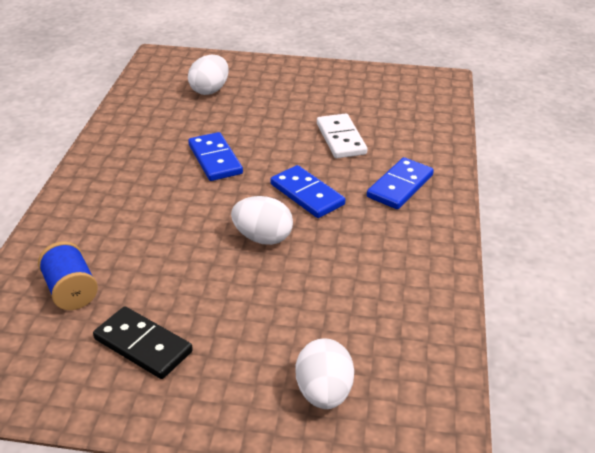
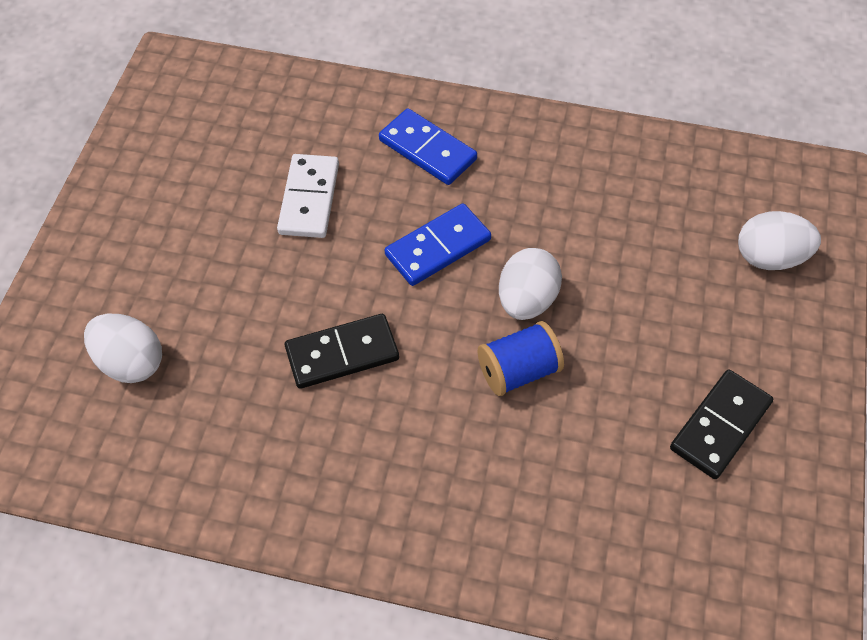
camera: 85 degrees left, 20 degrees up
(71, 291) = (632, 519): blue spool -> blue spool (518, 371)
(215, 159) = (342, 353): blue domino -> black domino
(340, 139) = (309, 199): white domino -> white domino turned 75 degrees counterclockwise

